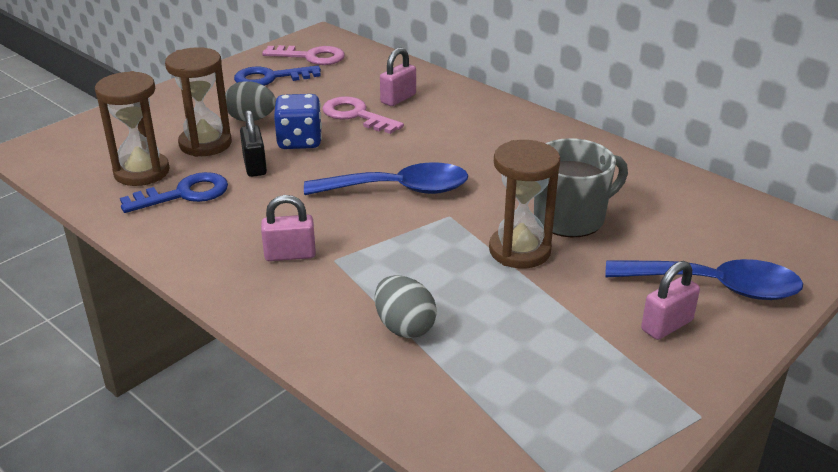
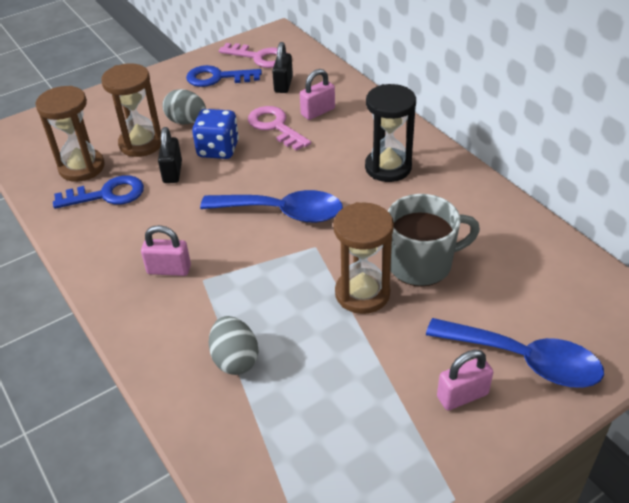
camera: 15 degrees right, 10 degrees up
(349, 78) = (283, 84): none -> black padlock
(497, 140) = (388, 167): none -> black hourglass

